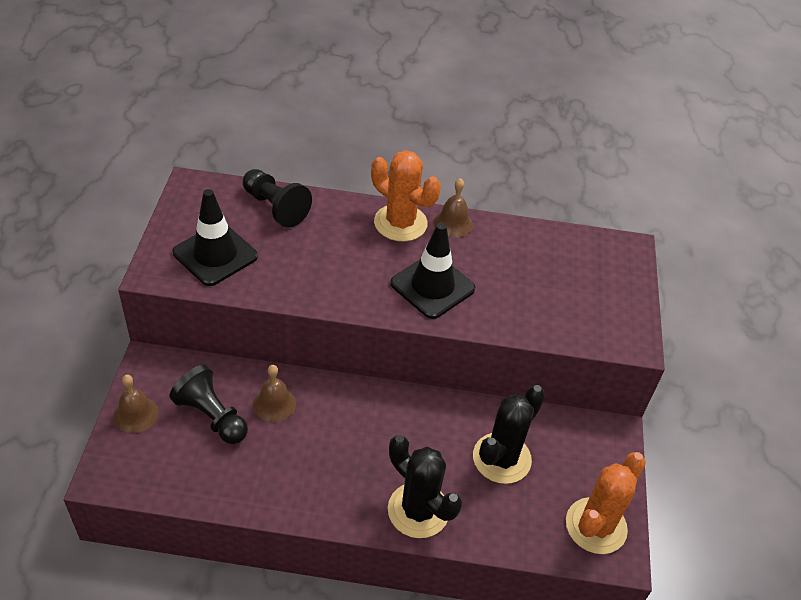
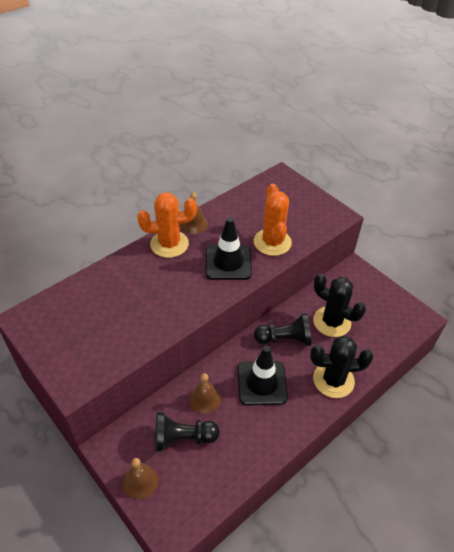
camera: 45 degrees left, 0 degrees up
(215, 254) = (95, 344): black traffic cone -> black traffic cone (262, 383)
(275, 207) = (92, 290): black pawn -> black pawn (285, 339)
(501, 458) = (332, 322): black cactus -> black cactus turned 45 degrees counterclockwise
(596, 526) = (399, 314): orange cactus -> orange cactus (272, 242)

